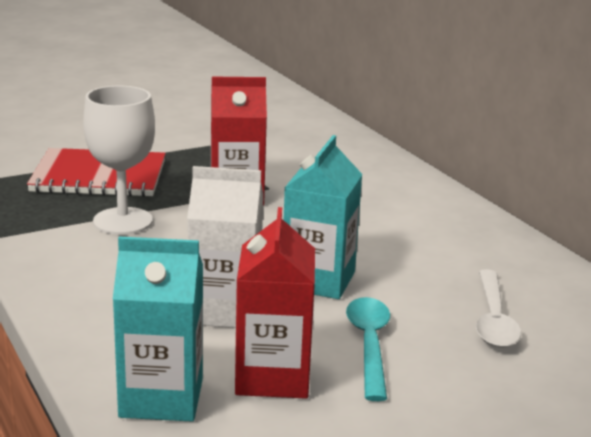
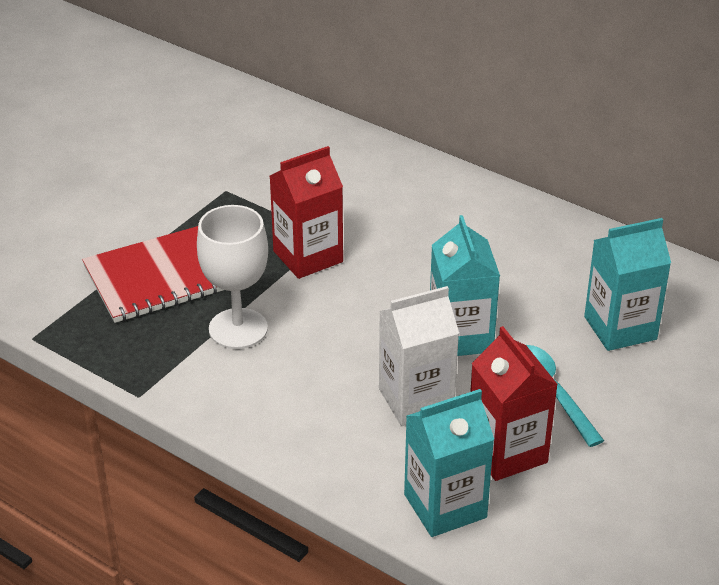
camera: 25 degrees left, 15 degrees up
(493, 319) = (620, 328): white spoon -> turquoise carton

